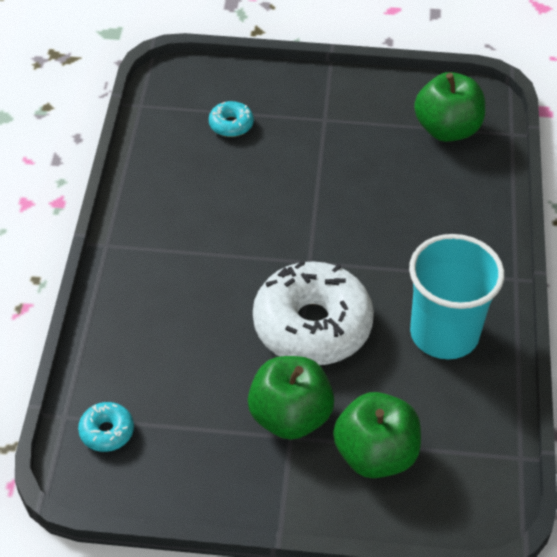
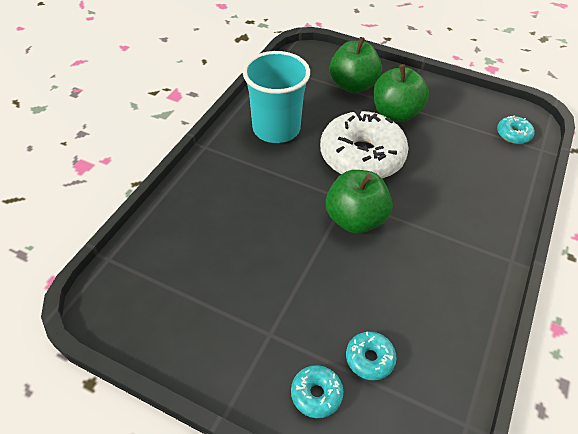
camera: 160 degrees left, 0 degrees up
(266, 92) = (316, 394): none -> turquoise donut
(447, 129) = (161, 282): green apple -> green apple (355, 219)

